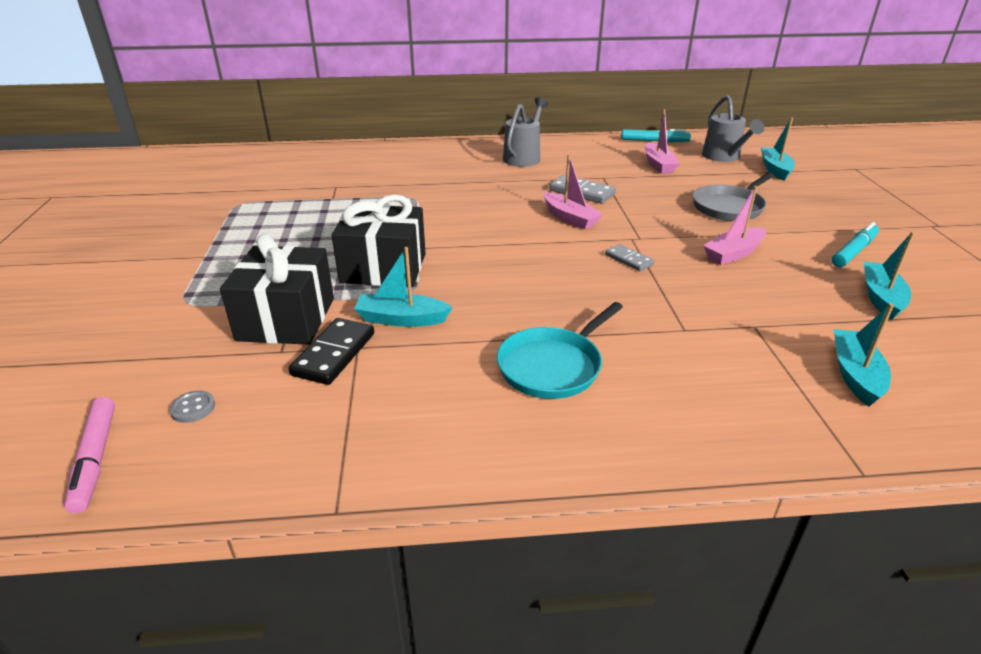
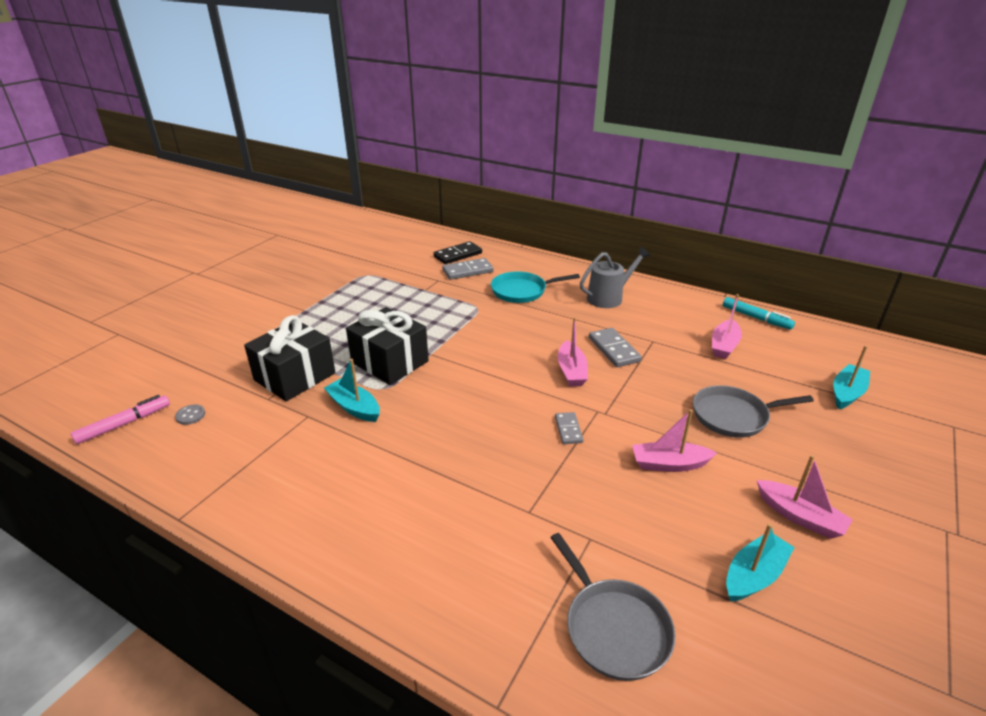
camera: 35 degrees right, 0 degrees up
(95, 459) = (124, 424): pink marker -> pink marker turned 150 degrees counterclockwise
(334, 354) = (290, 415): black domino -> black domino (458, 255)
(357, 171) = (467, 271): none -> grey domino
(552, 366) = (399, 491): turquoise pan -> turquoise pan (521, 291)
(724, 157) = (807, 360): grey watering can -> none
(854, 251) = (799, 516): turquoise marker -> pink boat
(855, 375) = (614, 628): turquoise boat -> grey pan

